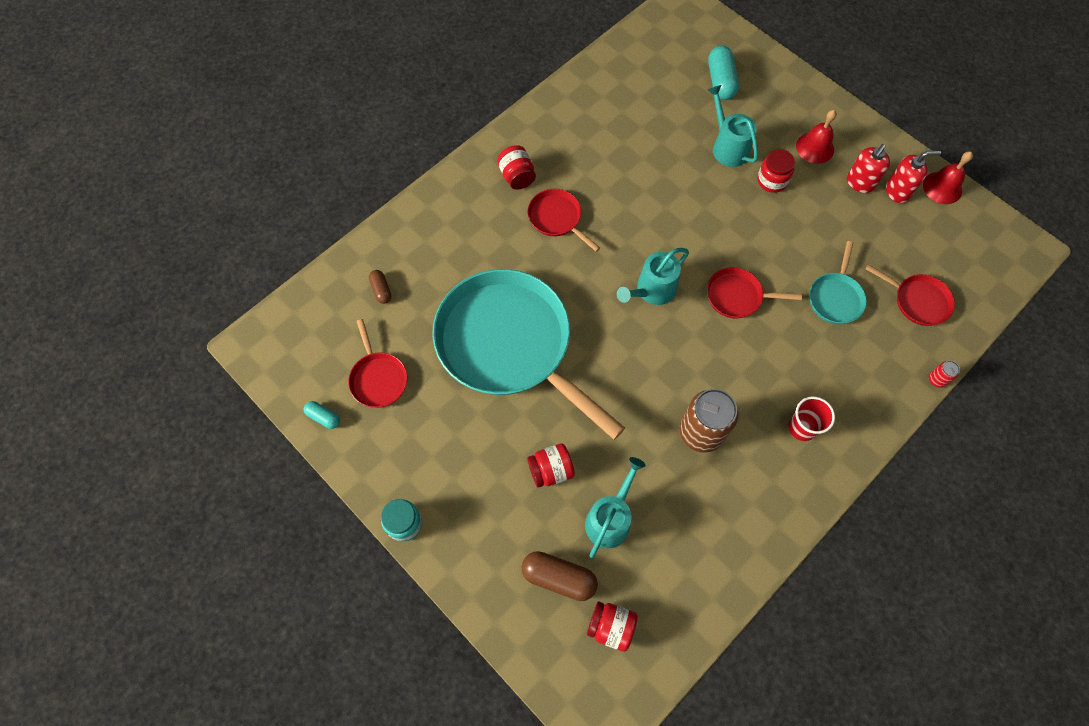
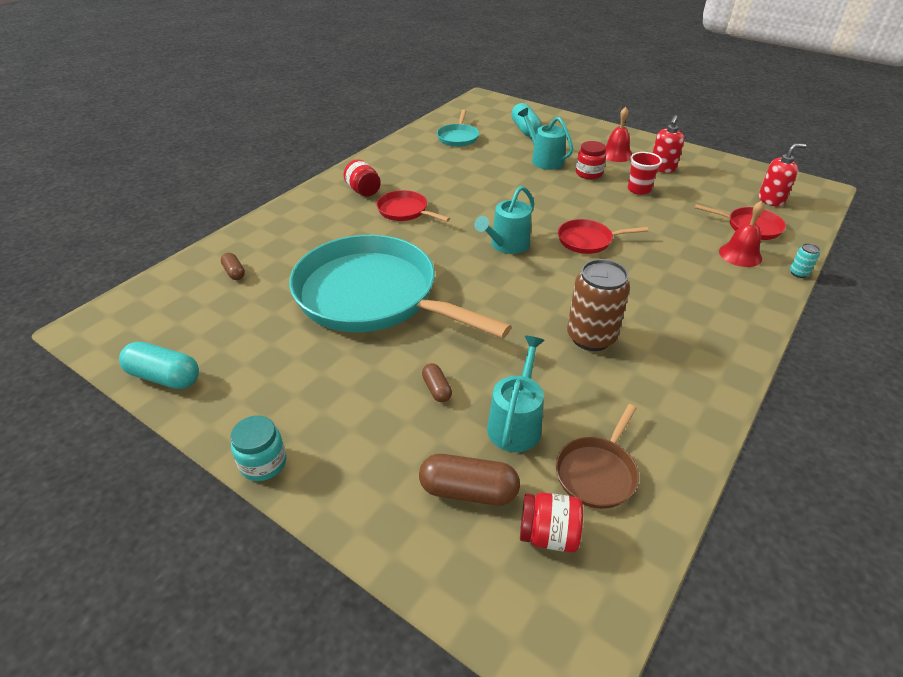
camera: 10 degrees left, 25 degrees down
(324, 417) = (164, 377): turquoise capsule -> turquoise capsule, size x1.79
(378, 378) = (230, 337): red pan -> none
(551, 470) = (436, 389): red jar -> brown capsule
(663, 579) = (597, 472): none -> brown pan
(802, 427) = (691, 321): red cup -> red cup (639, 189)
(835, 298) = (677, 232): turquoise pan -> turquoise pan (458, 137)
(897, 191) = (695, 170): red soap dispenser -> red soap dispenser (771, 200)
(936, 379) = (798, 273): red can -> turquoise can
(942, 187) = (730, 165): red bell -> red bell (740, 254)

